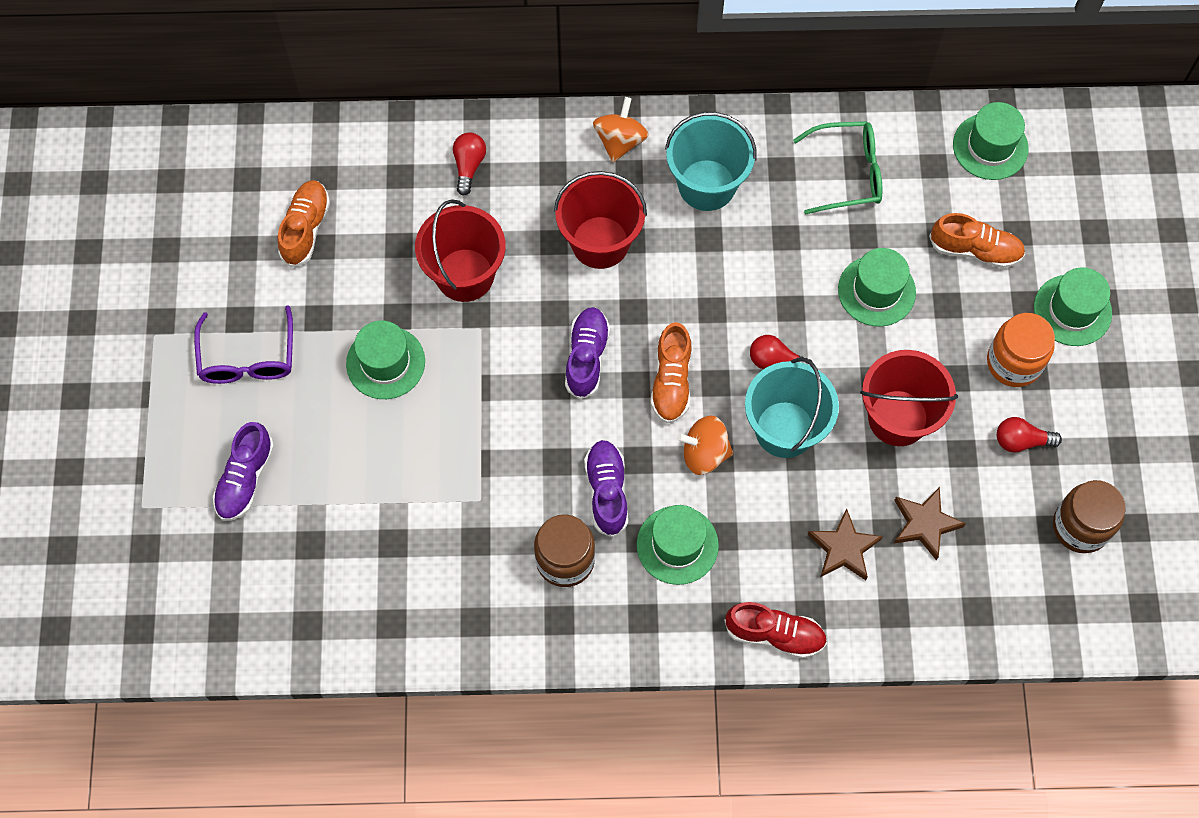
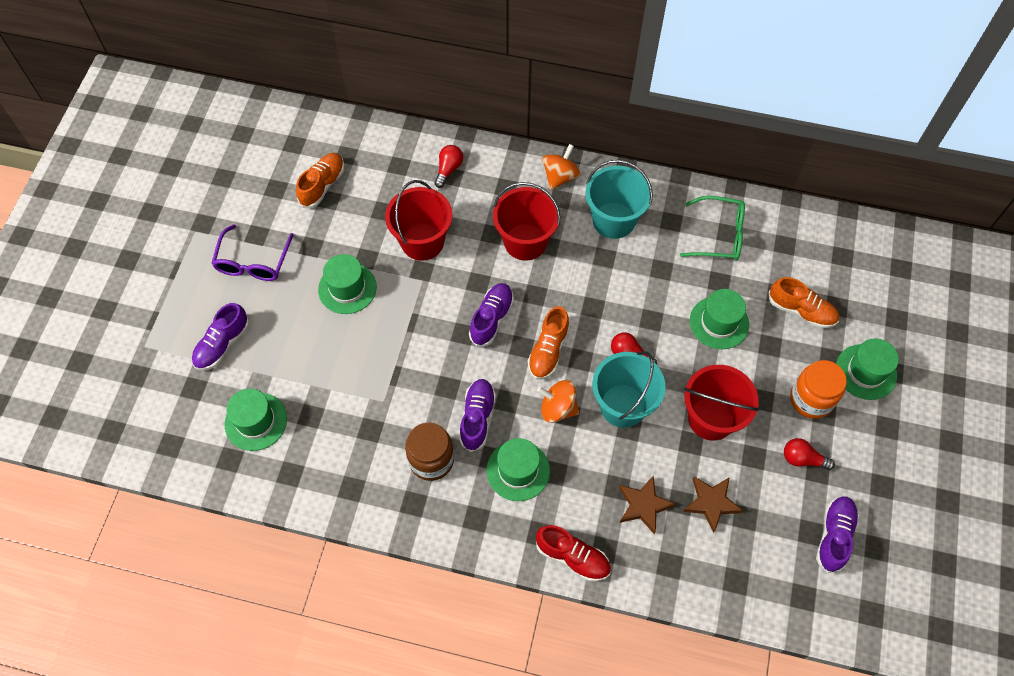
camera: 15 degrees right, 5 degrees down
(990, 146) = (831, 241): green hat -> green hat (256, 421)
(1080, 526) = (834, 536): brown jar -> purple shoe

